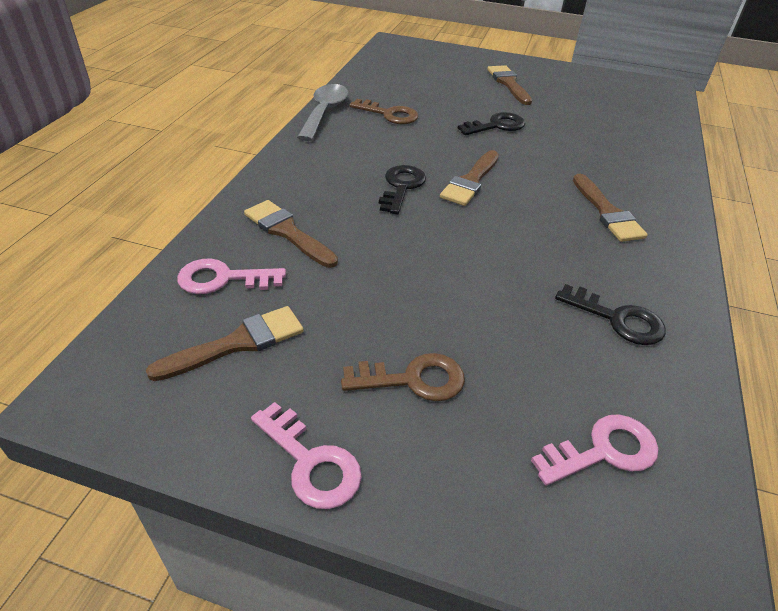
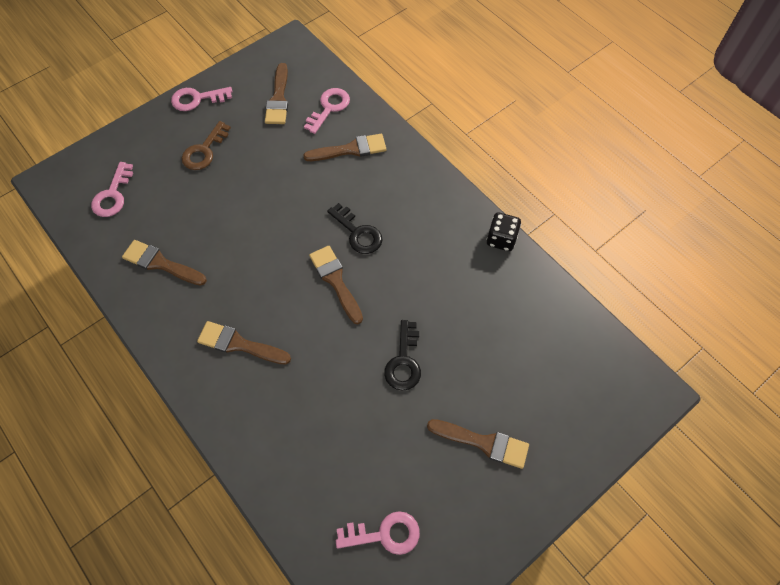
camera: 125 degrees right, 20 degrees up
(324, 112) = (501, 239): grey spoon -> black dice
(389, 114) = (472, 286): brown key -> none
(617, 319) = (161, 263): black key -> brown brush
(618, 101) = (384, 534): none -> pink key

